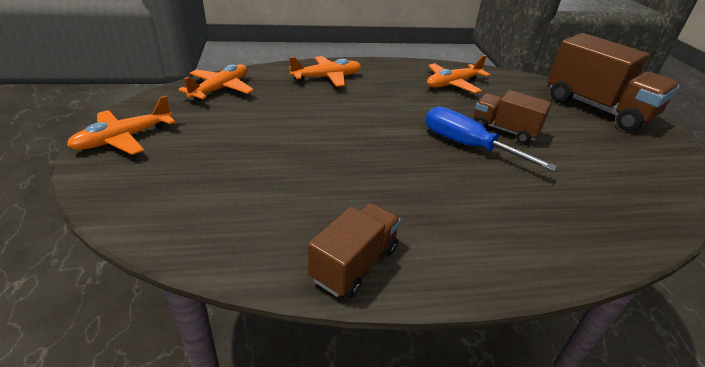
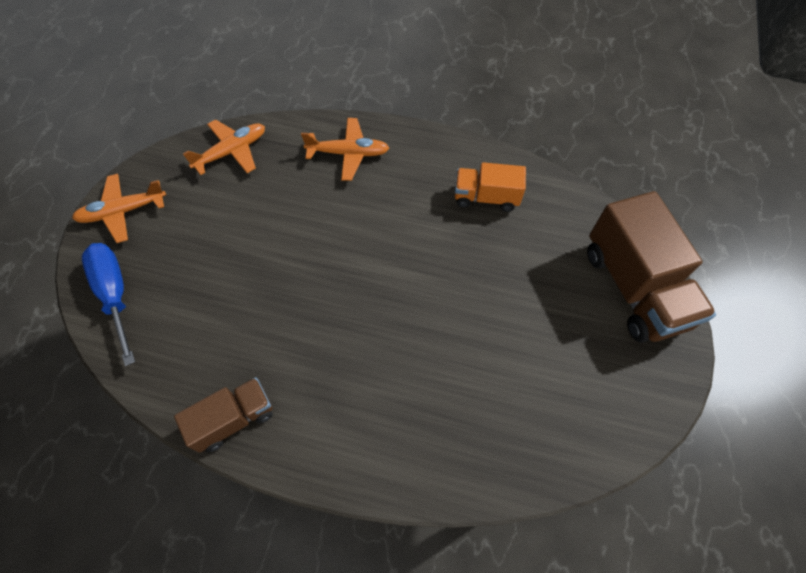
camera: 25 degrees right, 25 degrees up
(453, 84) = (486, 197): orange plane -> orange truck
(468, 146) = (426, 308): blue screwdriver -> blue screwdriver (115, 294)
(504, 130) = (485, 295): brown truck -> none

